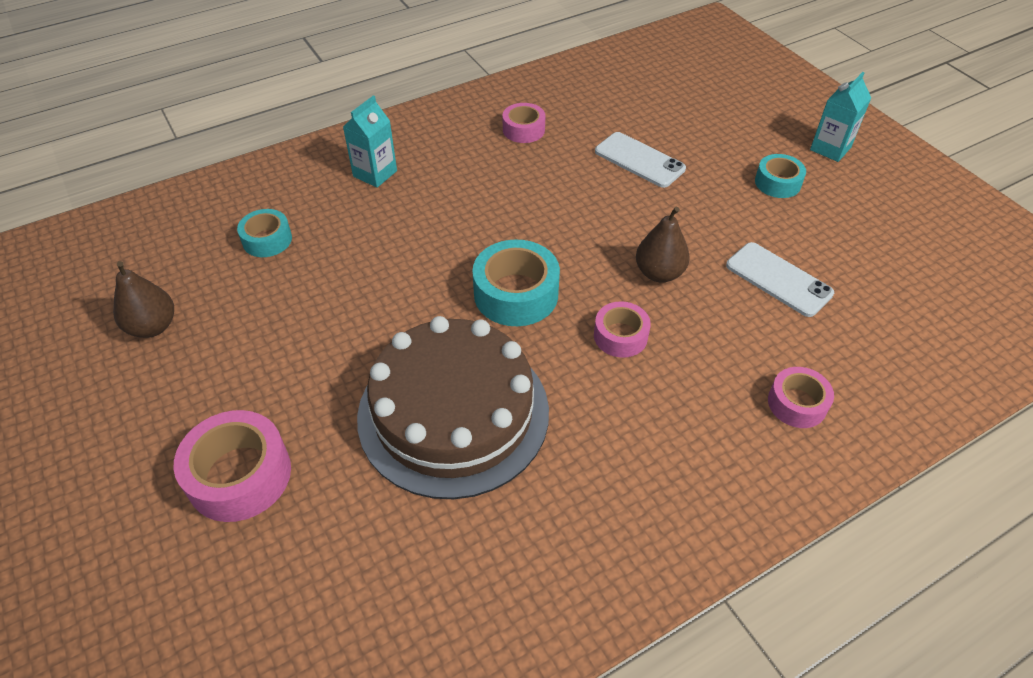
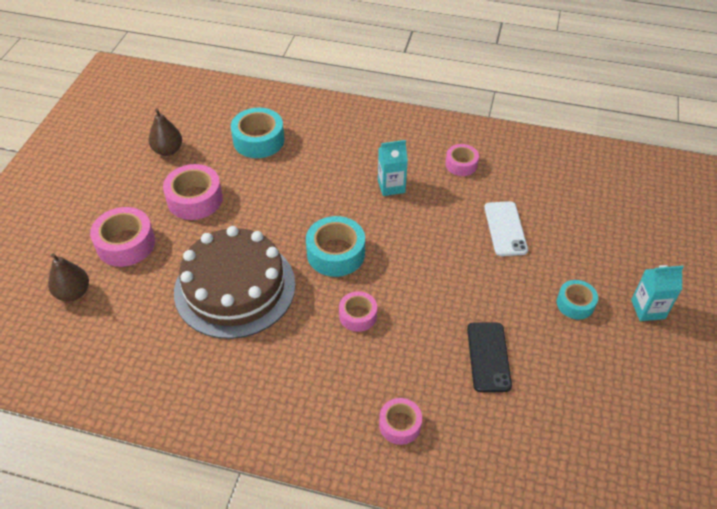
camera: 45 degrees right, 0 degrees up
(267, 240) = (258, 140): turquoise tape -> turquoise tape, size x1.64
(269, 356) = (195, 199): none -> pink tape
(375, 173) = (349, 138): turquoise carton -> turquoise carton (391, 186)
(659, 273) = (424, 300): brown pear -> brown pear (73, 293)
(778, 279) = (488, 357): white phone -> black phone

